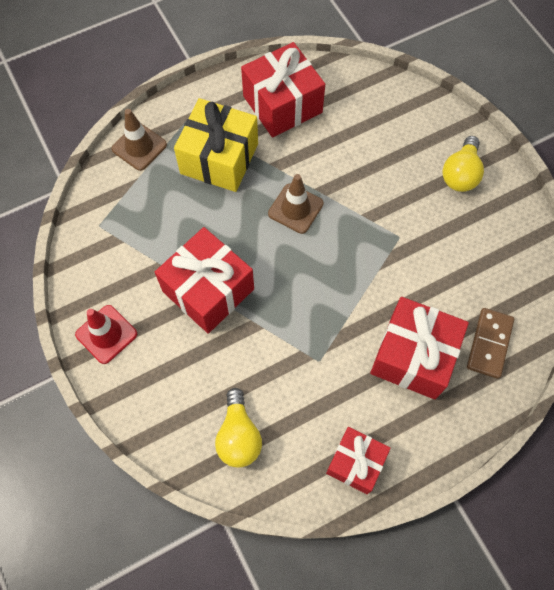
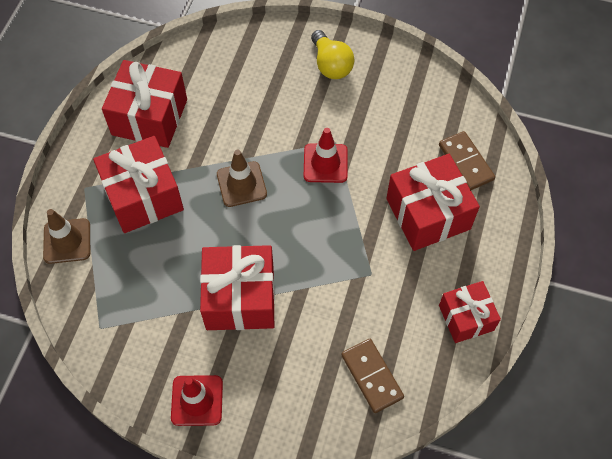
camera: 45 degrees left, 5 degrees down
(219, 158) = (143, 196): yellow gift -> red gift
(238, 436) = (372, 376): yellow light bulb -> brown domino
(374, 246) = (325, 163): none -> red traffic cone

